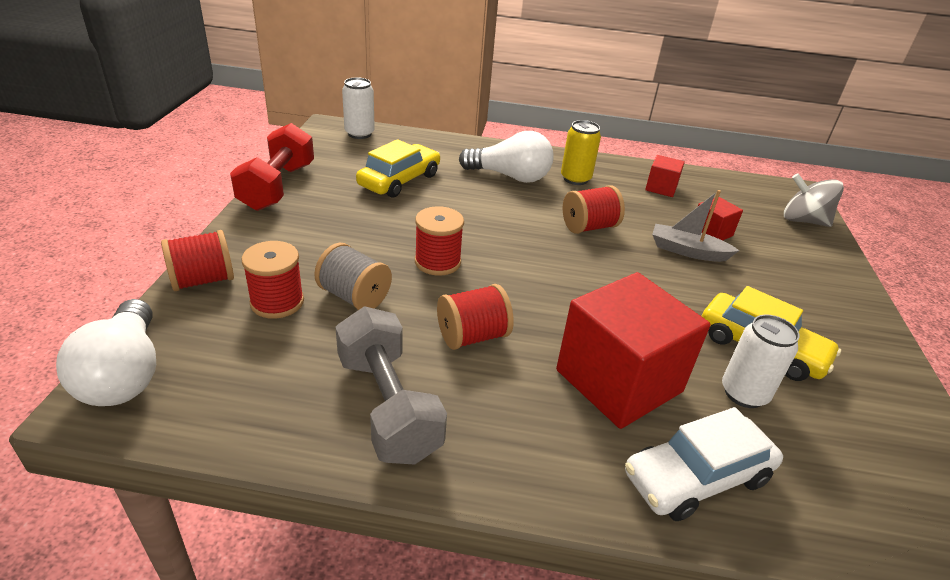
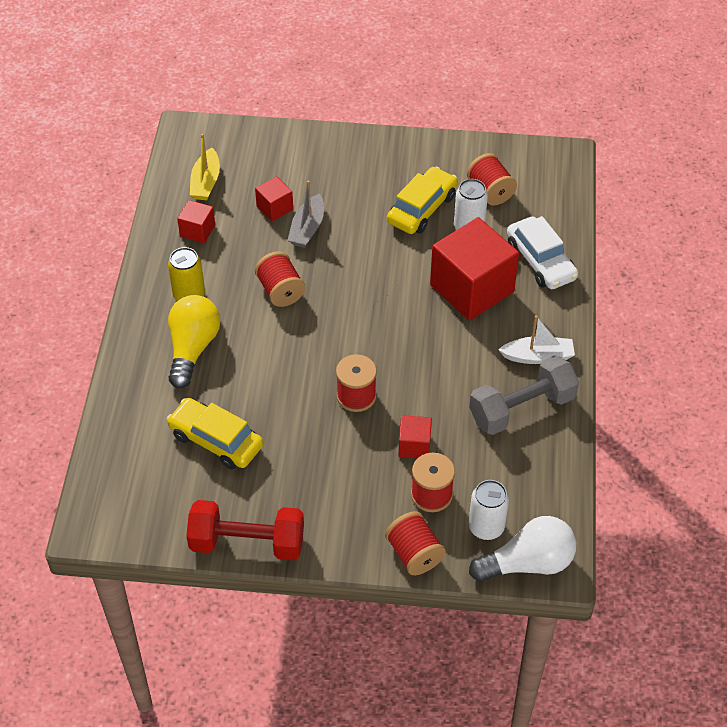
camera: 90 degrees left, 15 degrees up
(354, 297) = (414, 445): grey spool -> red cube
(359, 134) = (105, 494): white can -> white can (486, 527)
(472, 336) = (445, 368): red spool -> red spool (490, 191)
(486, 441) = (538, 356): none -> white boat
(510, 176) = (192, 348): white light bulb -> yellow light bulb
(730, 196) = (206, 182): none -> yellow boat
(803, 221) = (242, 141): grey spinning top -> none

